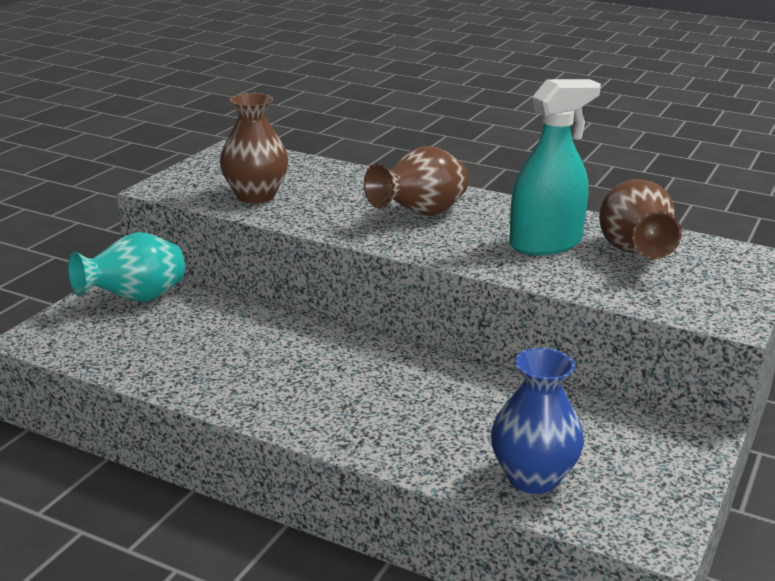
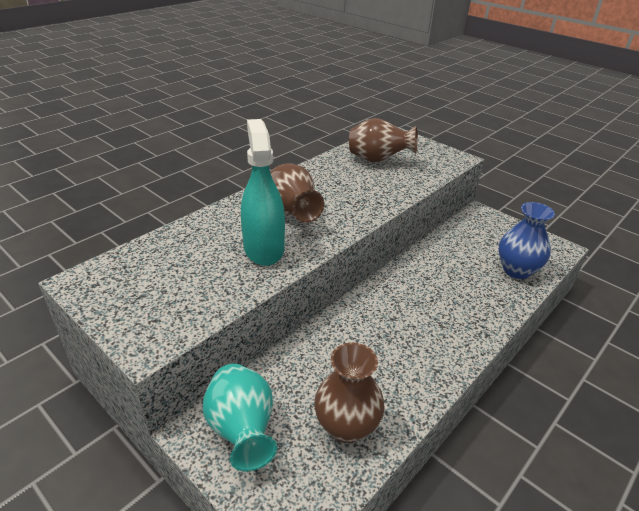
camera: 75 degrees left, 10 degrees up
(255, 196) = (209, 285): brown vase -> brown vase (346, 426)
(545, 244) = (356, 181): turquoise spray bottle -> turquoise spray bottle (263, 249)

